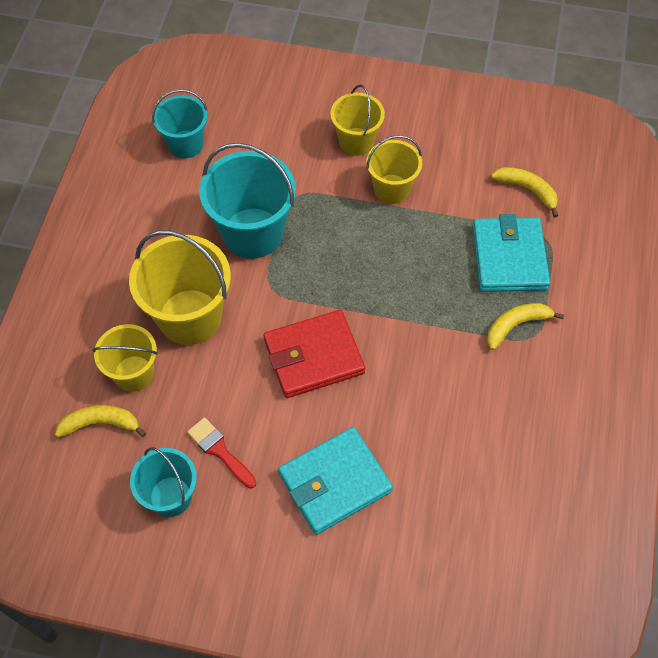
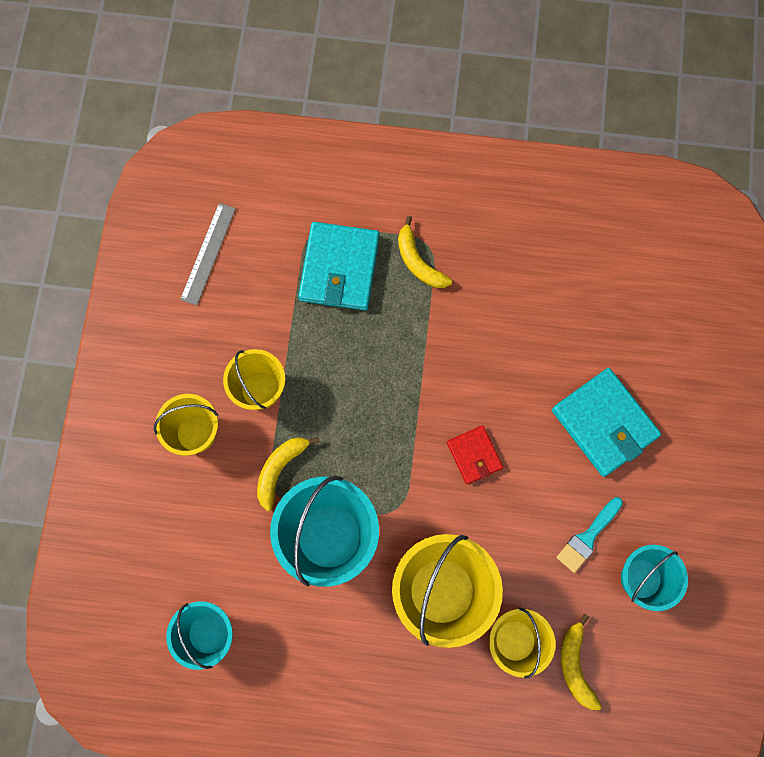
camera: 95 degrees left, 15 degrees up
(219, 450) = (587, 537): red brush -> turquoise brush
(313, 356) = (474, 455): red wallet -> red wallet, size x0.55
(509, 257) = (339, 268): turquoise wallet -> turquoise wallet turned 75 degrees counterclockwise
(524, 156) = (208, 253): none -> grey ruler
(527, 190) = (253, 250): yellow banana -> yellow banana (280, 469)

